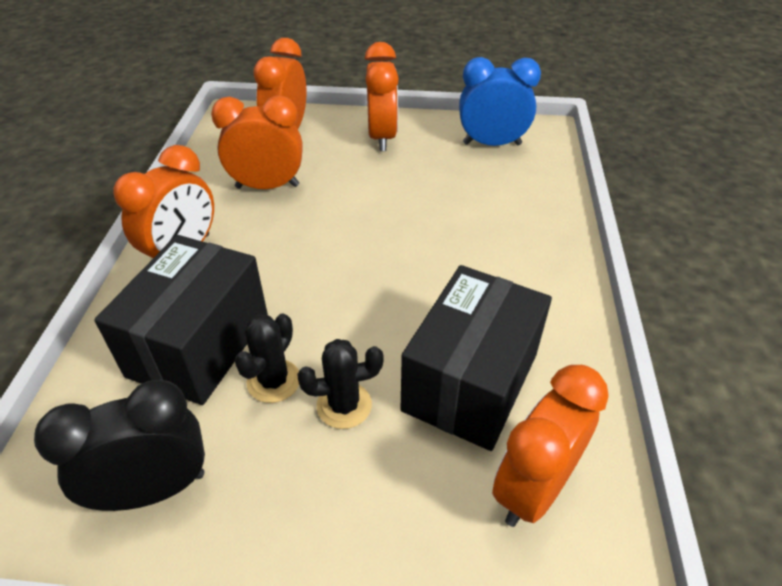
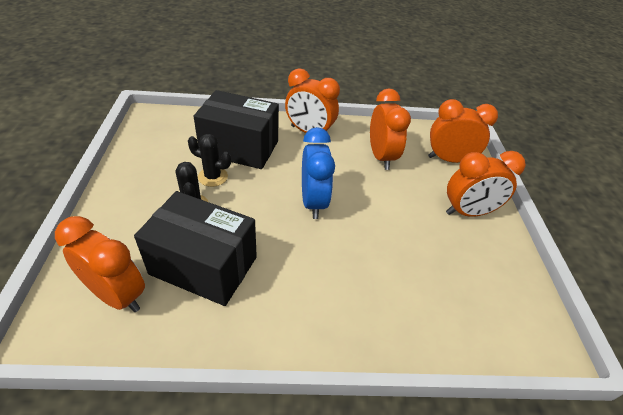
camera: 80 degrees right, 0 degrees up
(154, 489) = (155, 147): black clock -> none
(492, 144) = (496, 293): blue clock -> blue clock (313, 202)

